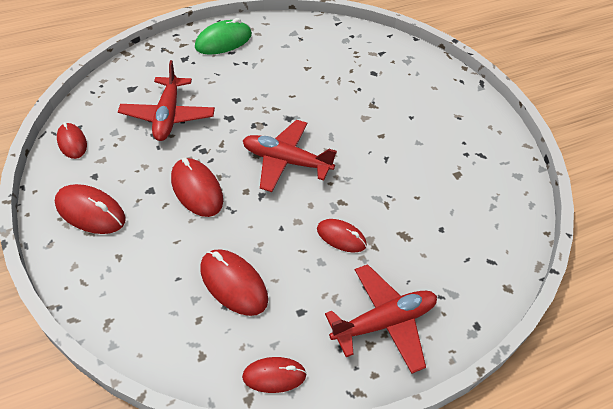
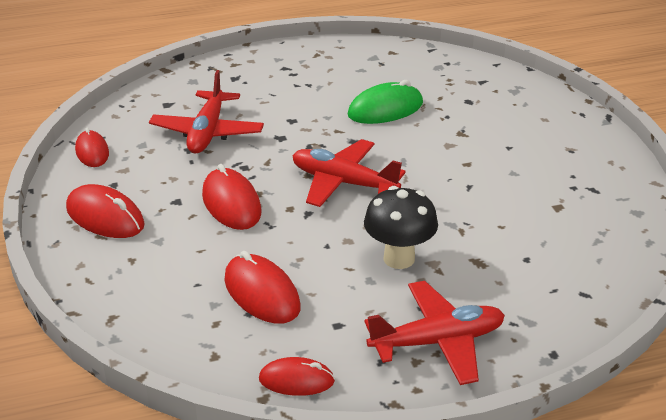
camera: 10 degrees right, 15 degrees down
(223, 41) = (285, 62): green mouse -> green mouse (385, 109)
(341, 237) = (399, 258): red mouse -> black mushroom

